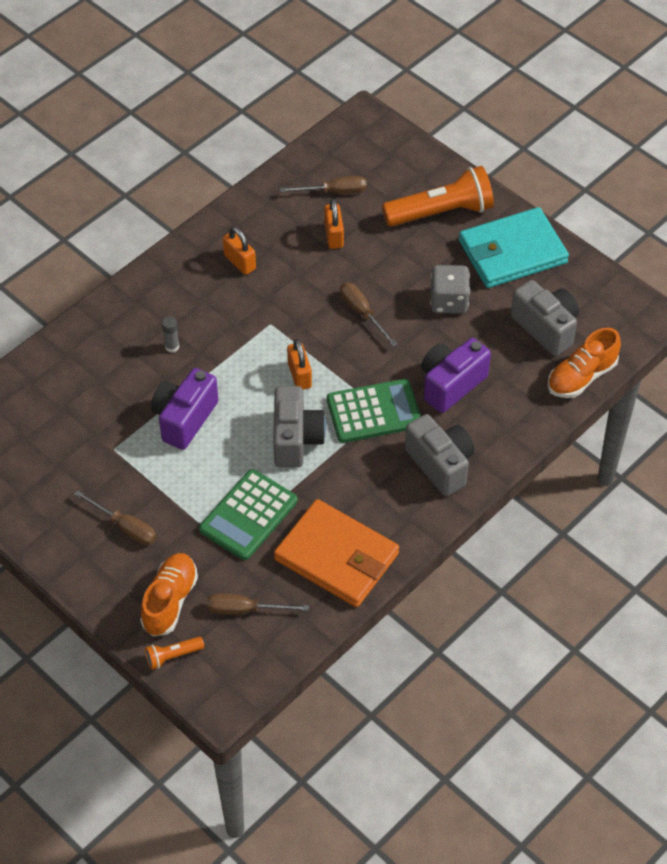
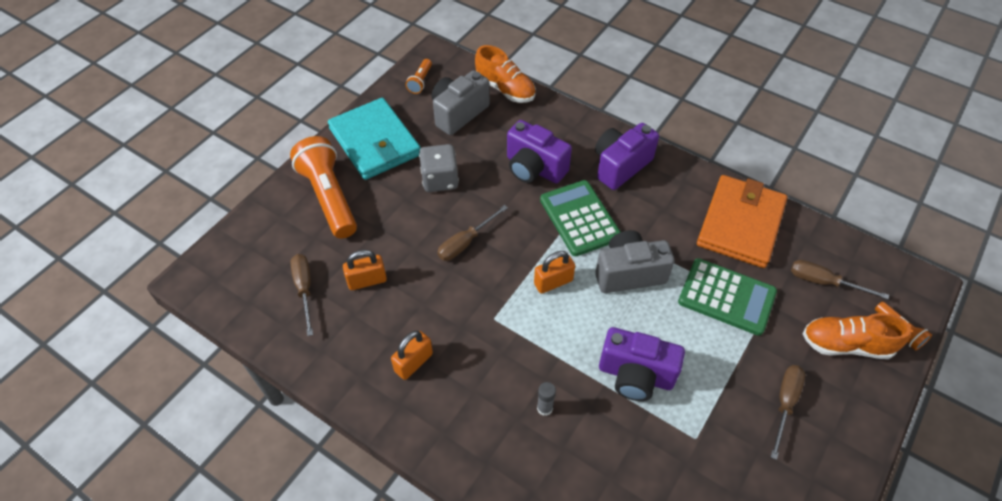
camera: 100 degrees left, 0 degrees up
(245, 609) = (824, 282): brown screwdriver -> brown screwdriver turned 120 degrees clockwise
(440, 464) = (620, 166): grey camera -> purple camera
(604, 298) = (420, 81): none -> orange flashlight

